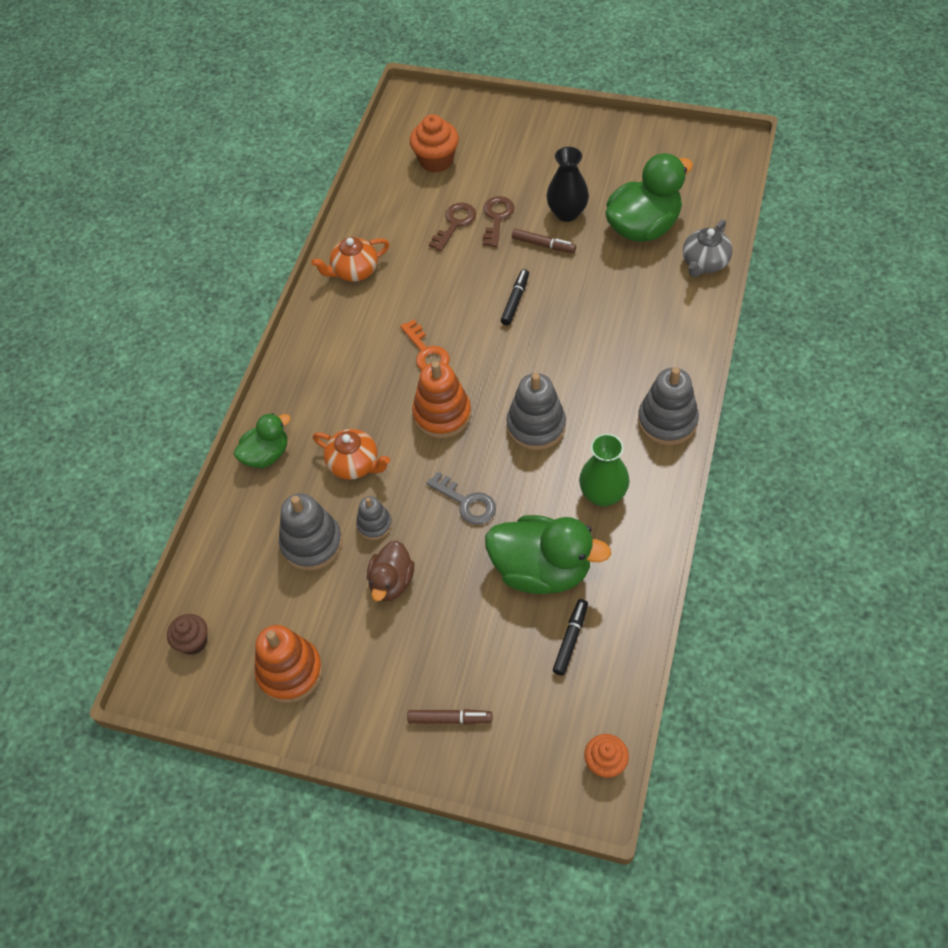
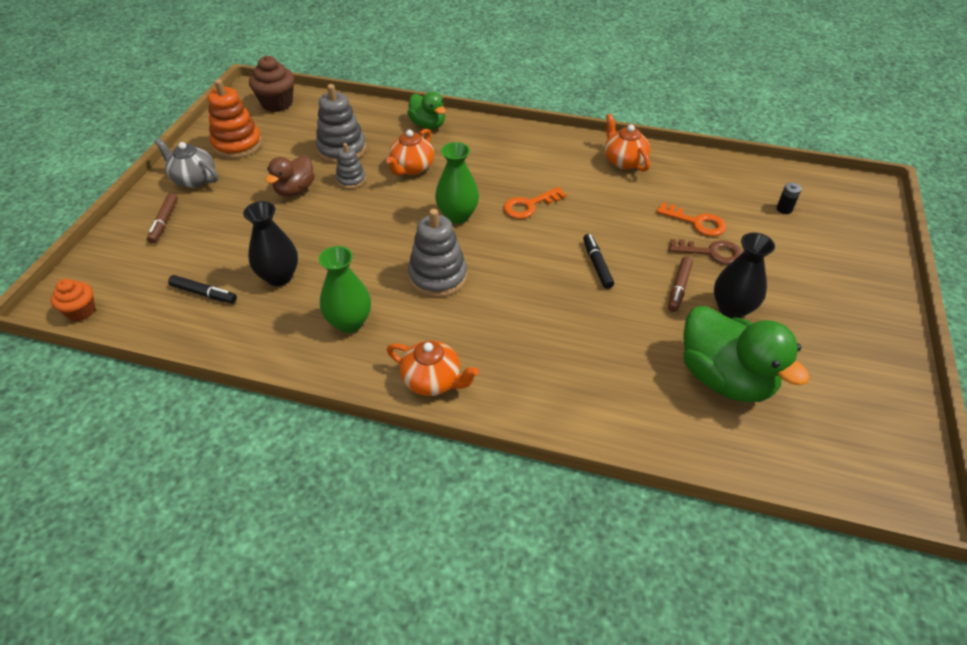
camera: 85 degrees right, 10 degrees down
(193, 642) = (277, 103): brown cupcake -> brown cupcake, size x1.56
(391, 582) = (295, 190): brown duck -> brown duck turned 75 degrees counterclockwise
(436, 160) = (784, 209): orange cupcake -> black battery
(442, 414) = (457, 216): orange stacking toy -> green vase
(455, 224) = (696, 222): brown key -> orange key
(466, 502) = (361, 230): grey key -> none
(515, 300) = (597, 265): black marker -> black marker turned 120 degrees counterclockwise
(541, 570) = (279, 277): green duck -> black vase
(667, 421) = (432, 381): grey stacking toy -> orange teapot
(704, 263) = (674, 438): grey teapot -> grey teapot (194, 179)

